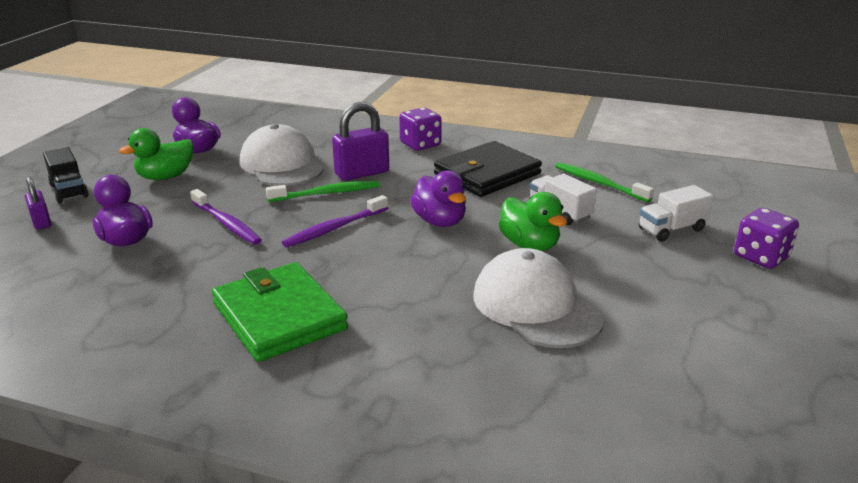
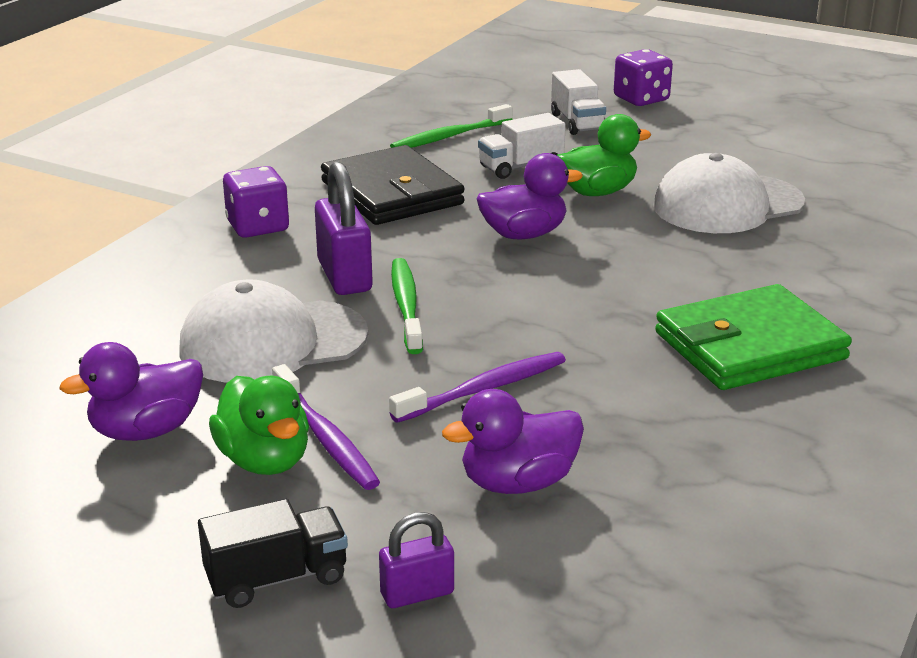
camera: 80 degrees left, 0 degrees up
(334, 228) = (524, 304): purple toothbrush -> purple toothbrush (325, 438)

